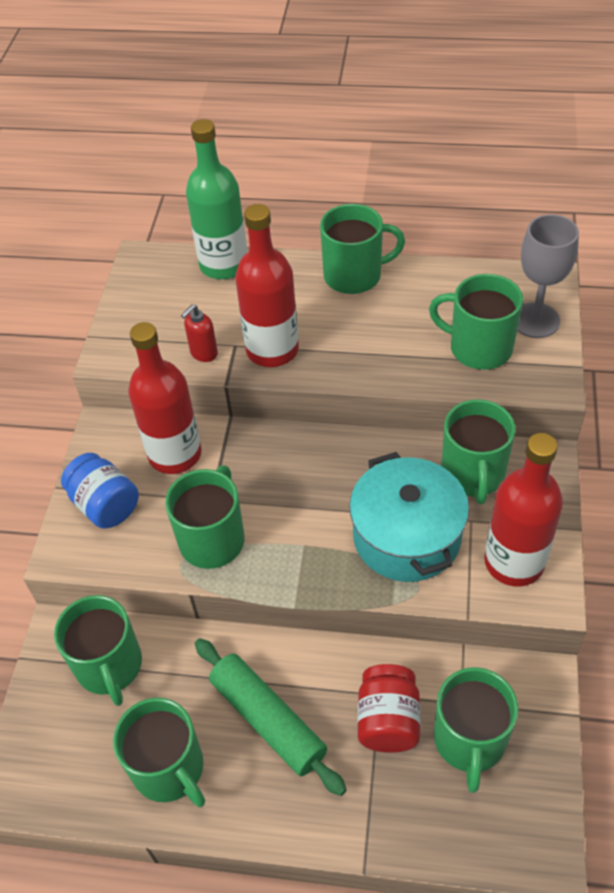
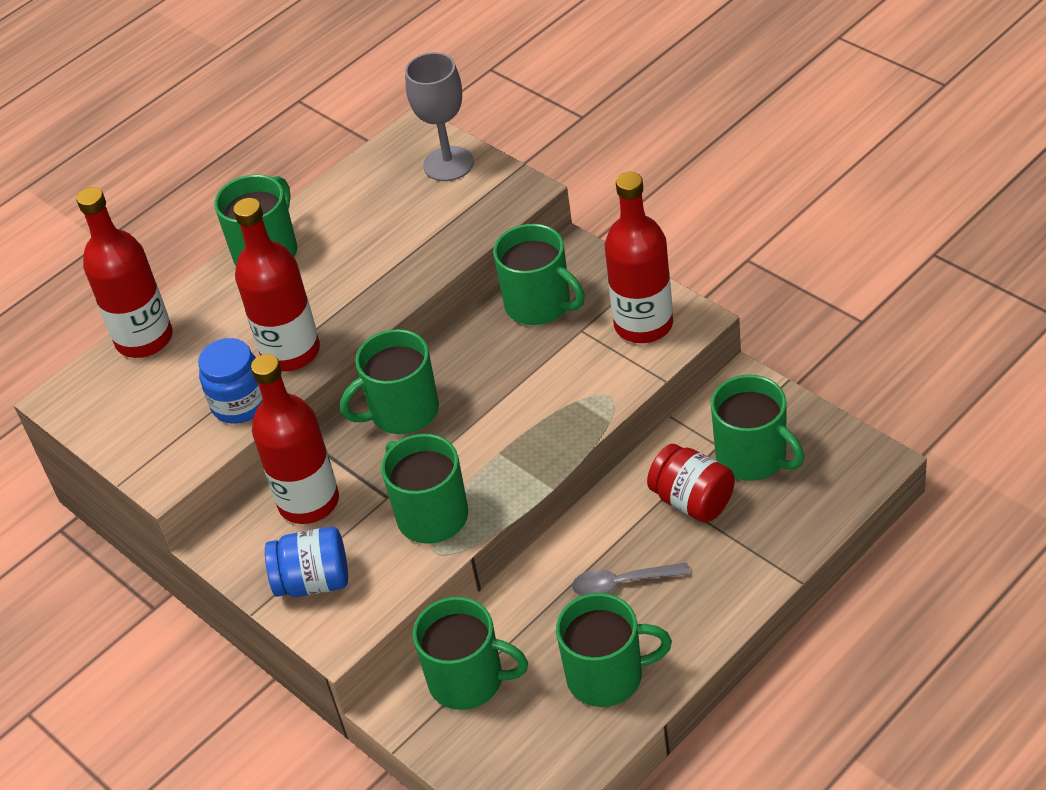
camera: 50 degrees left, 5 degrees down
(203, 353) = (240, 404): red soap dispenser -> blue jar
(224, 265) = (144, 339): green bottle -> red bottle
(268, 720) = (622, 583): green rolling pin -> grey spoon
(406, 536) = (556, 379): turquoise pot -> none
(479, 348) = (438, 214): green mug -> green mug (402, 411)

